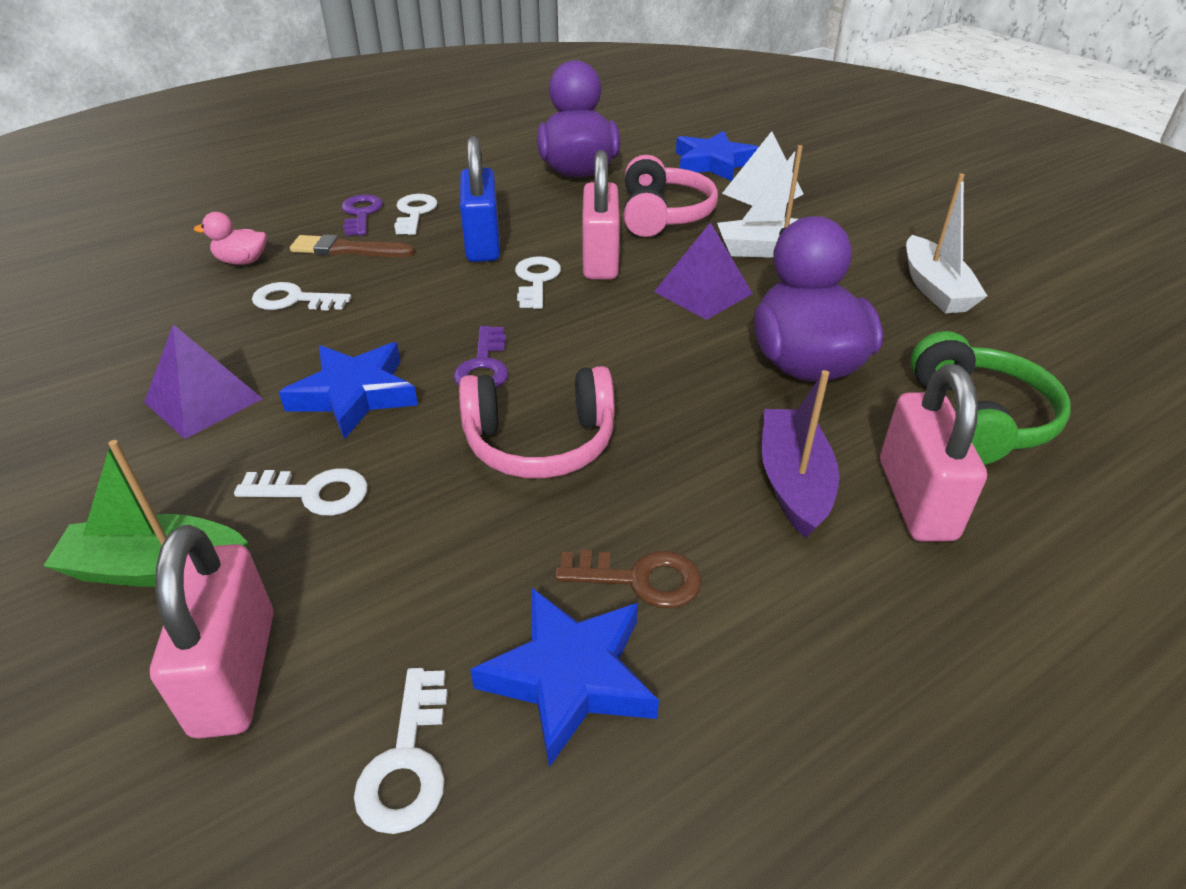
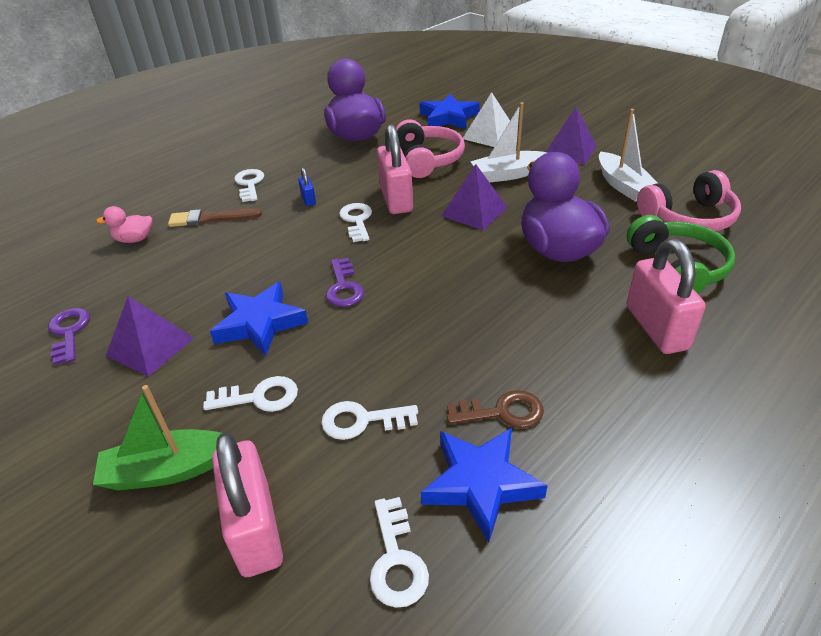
camera: 10 degrees left, 0 degrees up
(294, 300) = (186, 262): white key -> white key (362, 421)
(361, 214) = (210, 190): purple key -> purple key (69, 332)
(483, 243) = (308, 199): blue padlock -> blue padlock, size x0.45
(540, 442) = (403, 334): pink headphones -> pink headphones (688, 218)
(793, 482) = (577, 330): purple boat -> none
(871, 230) = (569, 151): none -> purple pyramid

